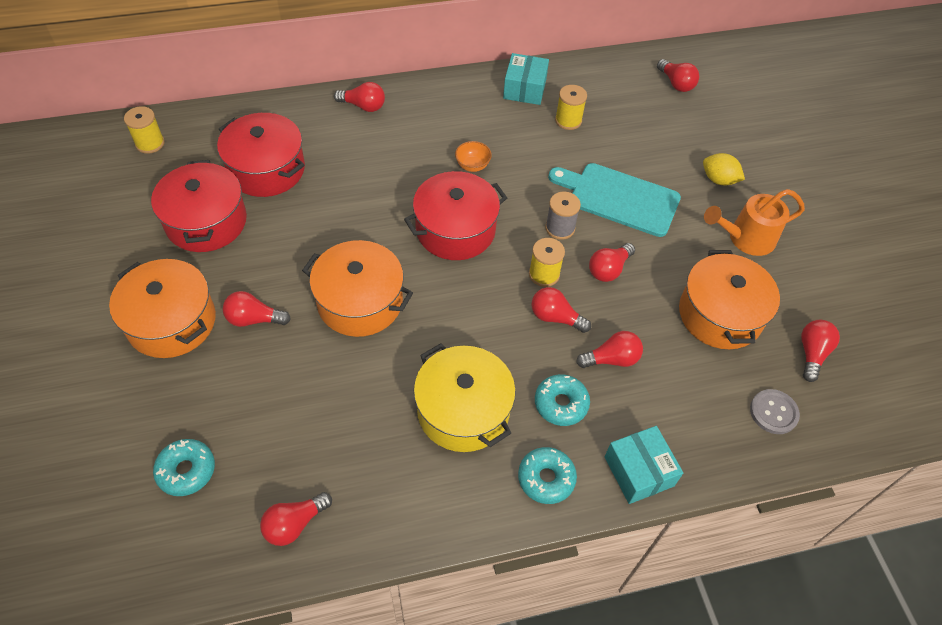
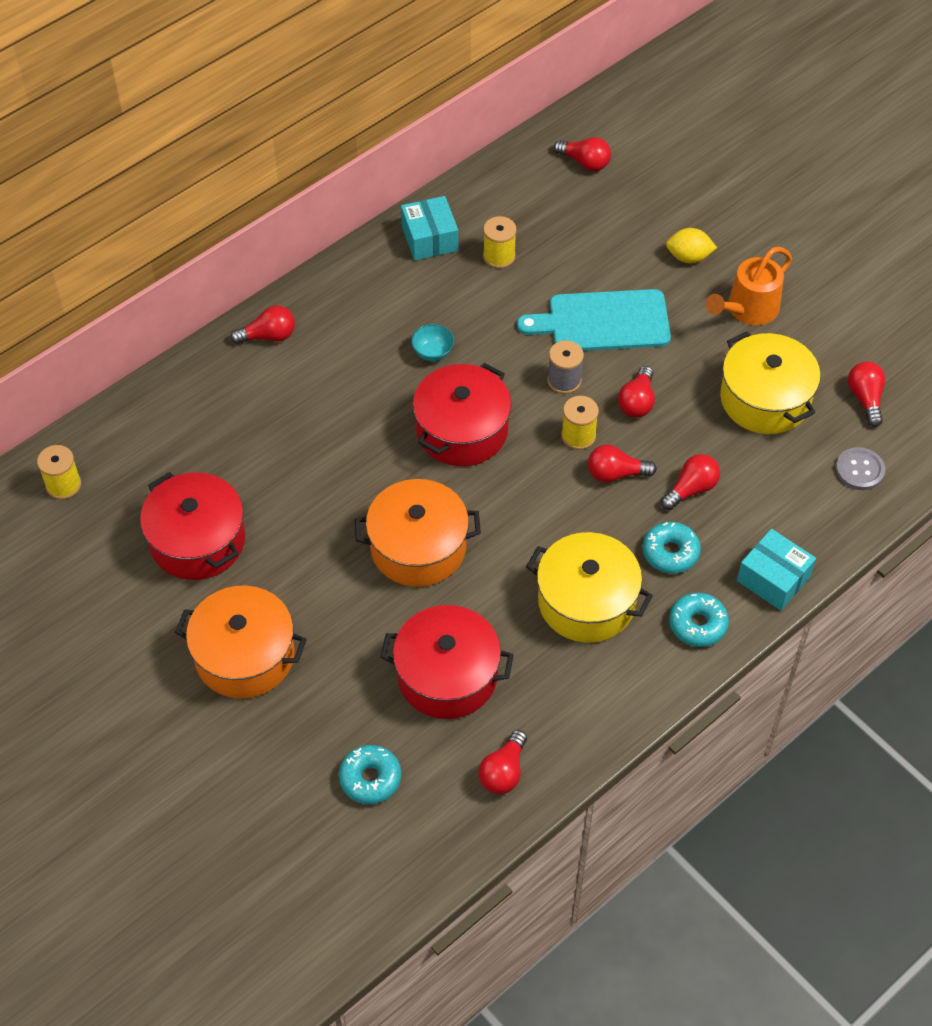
camera: 25 degrees left, 0 degrees up
(254, 319) = (325, 614): red light bulb -> none
(266, 169) = (217, 455): red pot -> red pot (447, 675)
(472, 166) = (433, 353): orange bowl -> turquoise bowl
(720, 314) = (765, 399): orange pot -> yellow pot

